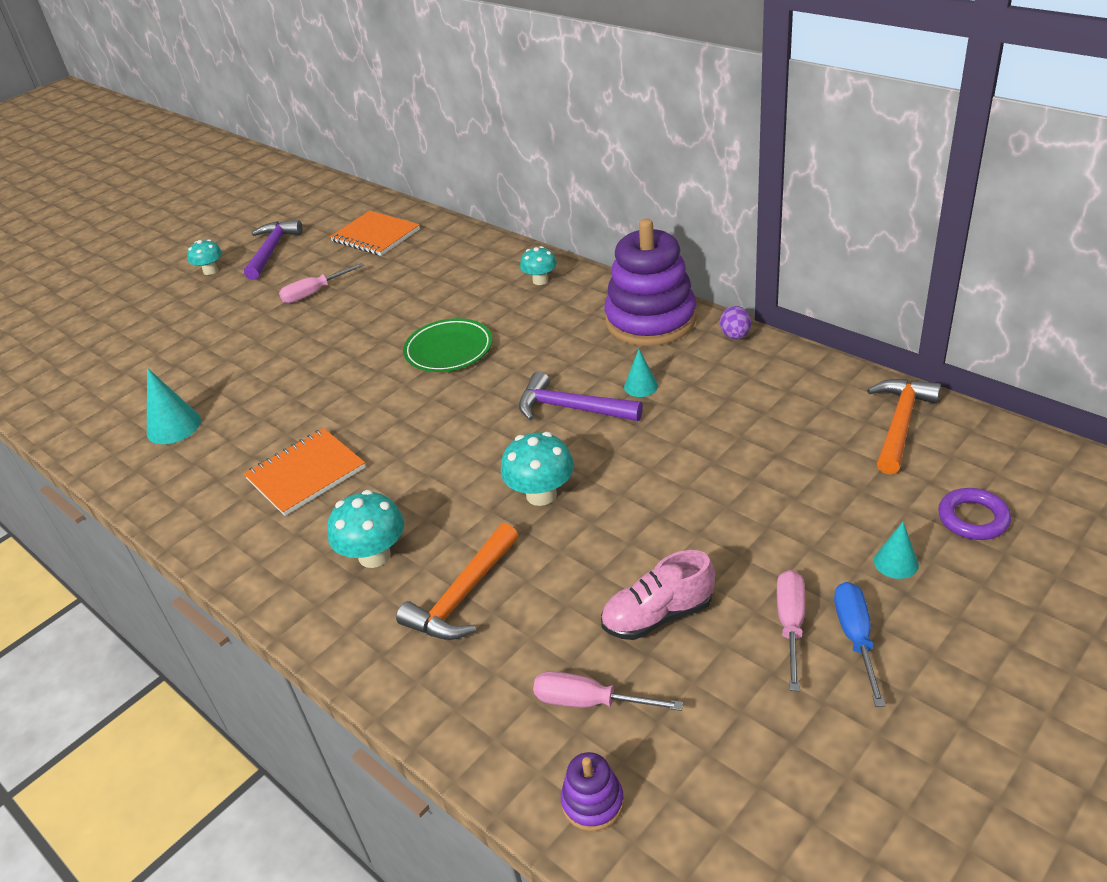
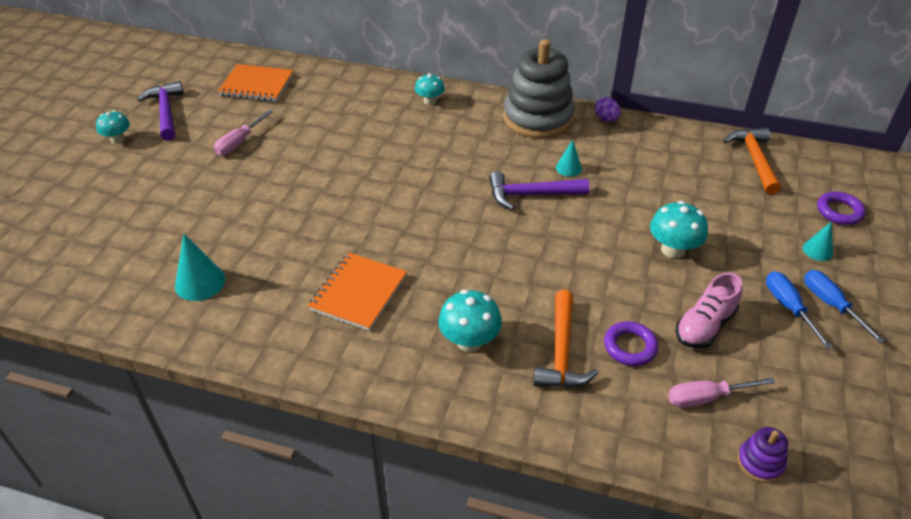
camera: 30 degrees left, 5 degrees up
(449, 350) = (399, 168): green plate -> none
(541, 494) = (559, 263): turquoise mushroom -> turquoise mushroom (673, 250)
(545, 613) = (630, 346): none -> purple ring
(650, 320) = (538, 118): purple stacking toy -> grey stacking toy
(790, 624) = (788, 307): pink screwdriver -> blue screwdriver

